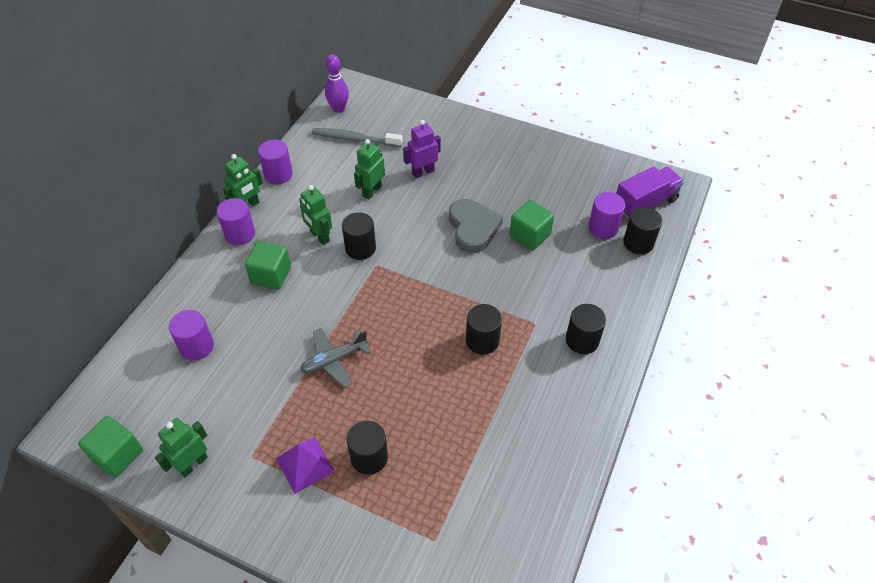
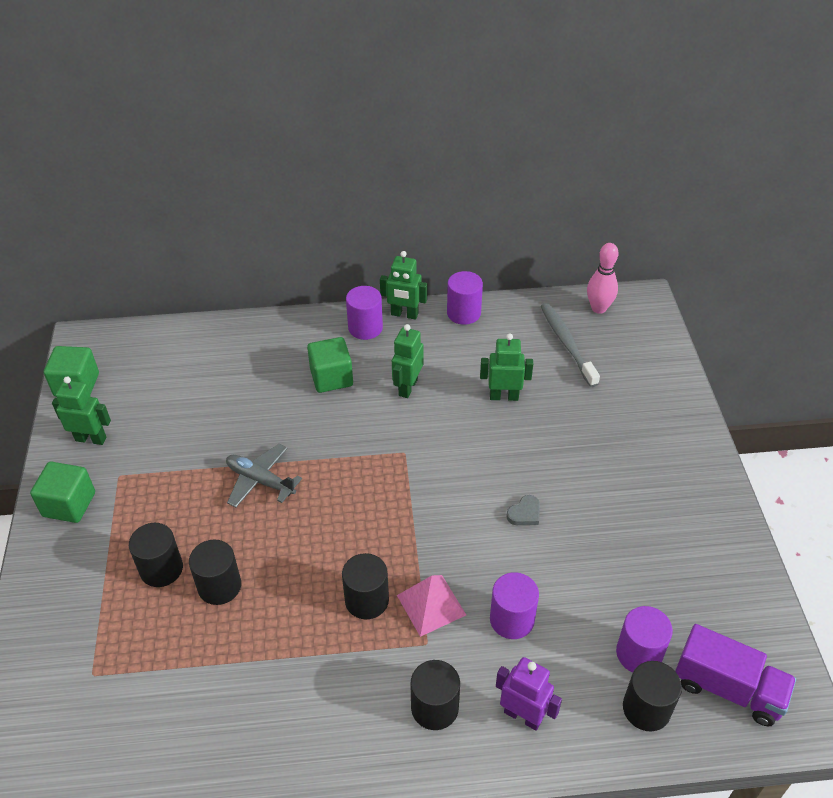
camera: 60 degrees right, 5 degrees down
(197, 346) = (215, 372): purple cylinder -> purple cylinder (512, 619)
(305, 464) = (128, 521): purple pyramid -> none
(338, 109) = (599, 308): purple bowling pin -> pink bowling pin
(360, 248) = (417, 428): black cylinder -> black cylinder (219, 586)
(423, 172) = (571, 425): purple robot -> purple robot (523, 716)
(473, 228) = (524, 513): grey heart -> grey heart, size x0.45
(508, 308) = (431, 605): none -> pink pyramid
(530, 235) = (559, 576): green cube -> green cube (69, 504)

